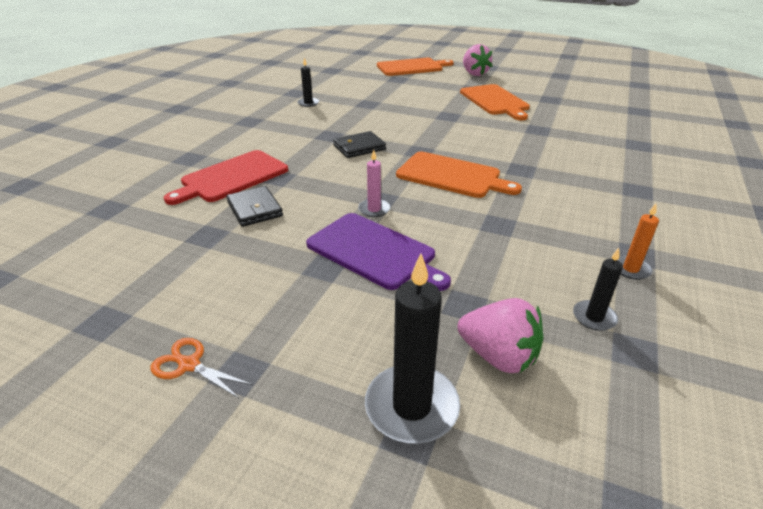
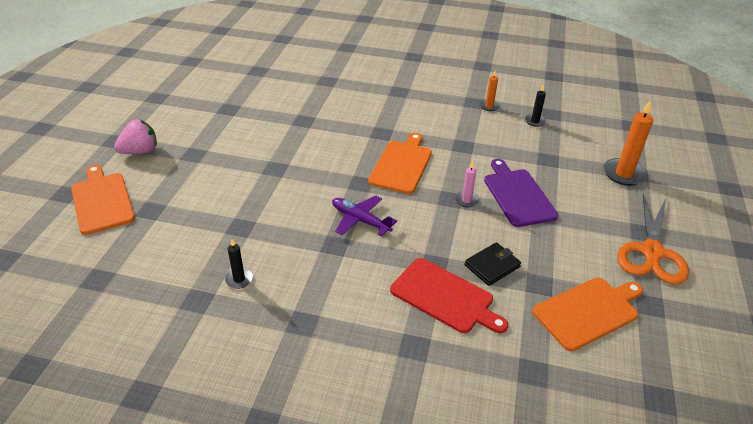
camera: 100 degrees left, 5 degrees up
(189, 365) = (651, 252): orange scissors -> orange scissors, size x2.21
(359, 147) = (360, 220): black wallet -> purple plane
(374, 252) = (518, 195): purple cutting board -> purple cutting board turned 45 degrees counterclockwise
(411, 407) = (623, 174): black candle -> orange candle
(495, 101) = (233, 140): orange cutting board -> orange cutting board (588, 312)
(498, 356) = (578, 150): pink strawberry -> none

